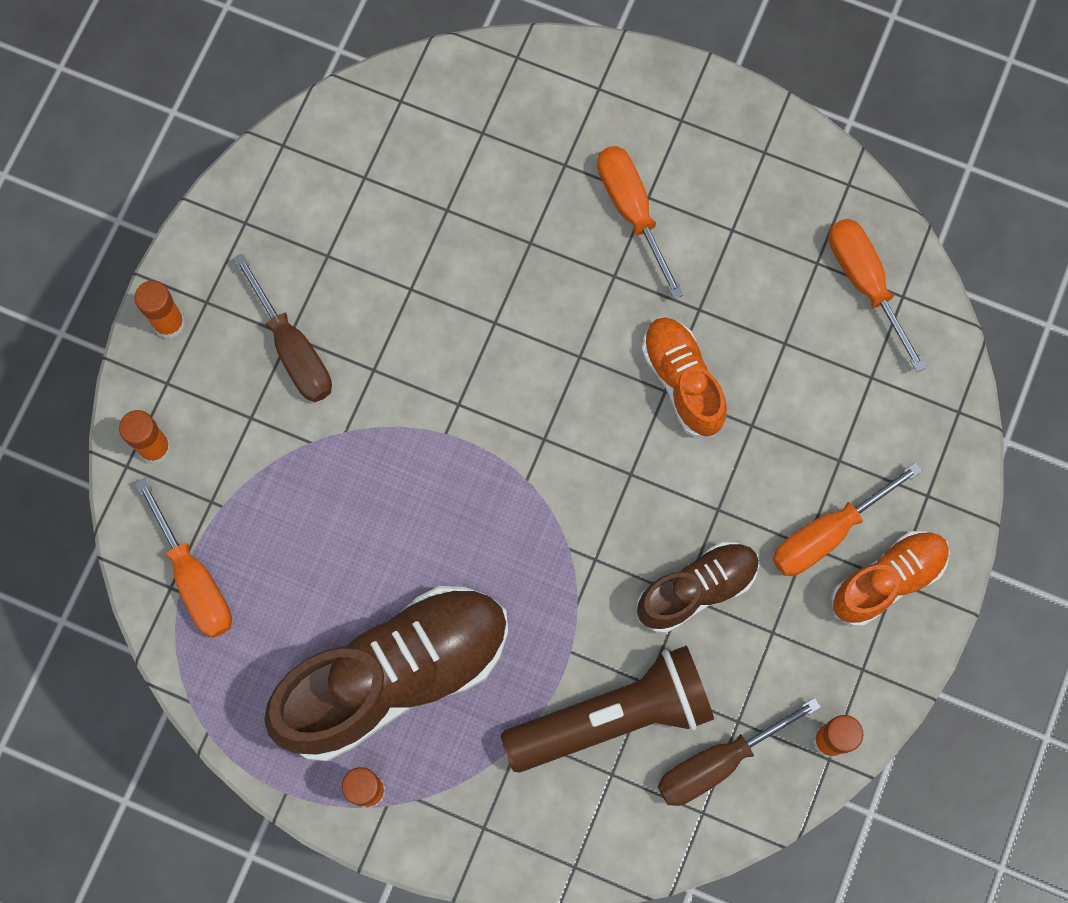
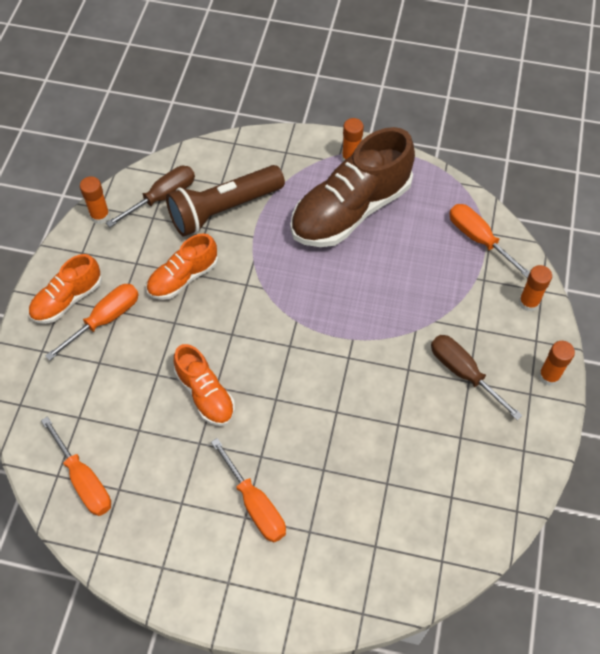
camera: 170 degrees right, 15 degrees down
(696, 589) = (183, 278): brown shoe -> orange shoe

